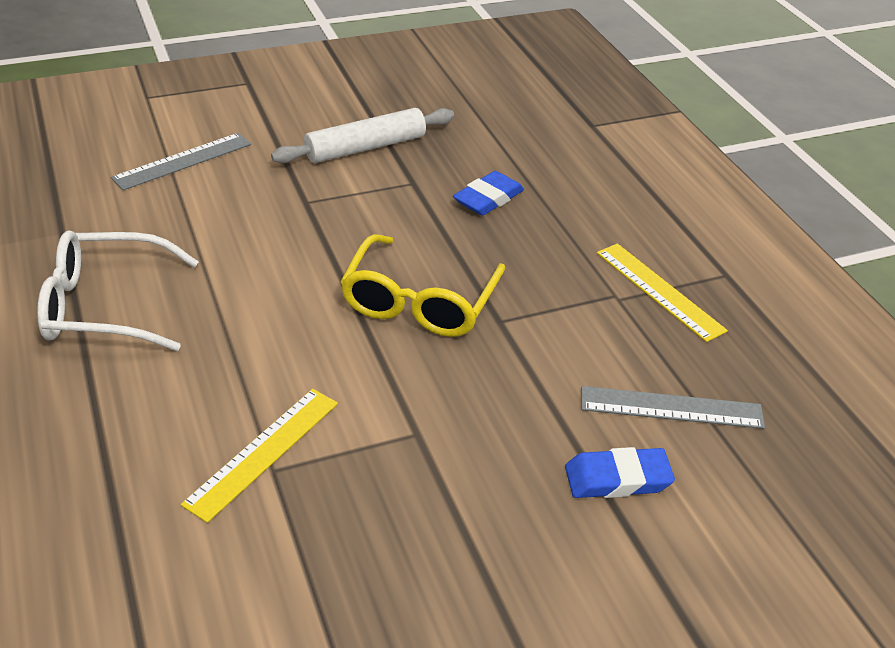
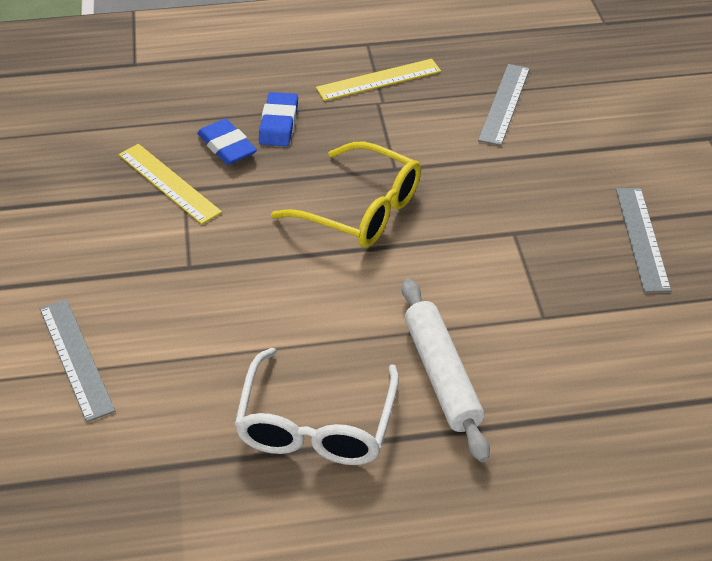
camera: 75 degrees left, 5 degrees up
(263, 452) = (524, 321): yellow ruler -> yellow ruler (169, 183)
(365, 148) = (110, 214): white rolling pin -> white rolling pin (442, 375)
(441, 569) = (642, 238): none -> grey ruler
(617, 479) = (568, 142): blue eraser -> blue eraser (279, 124)

